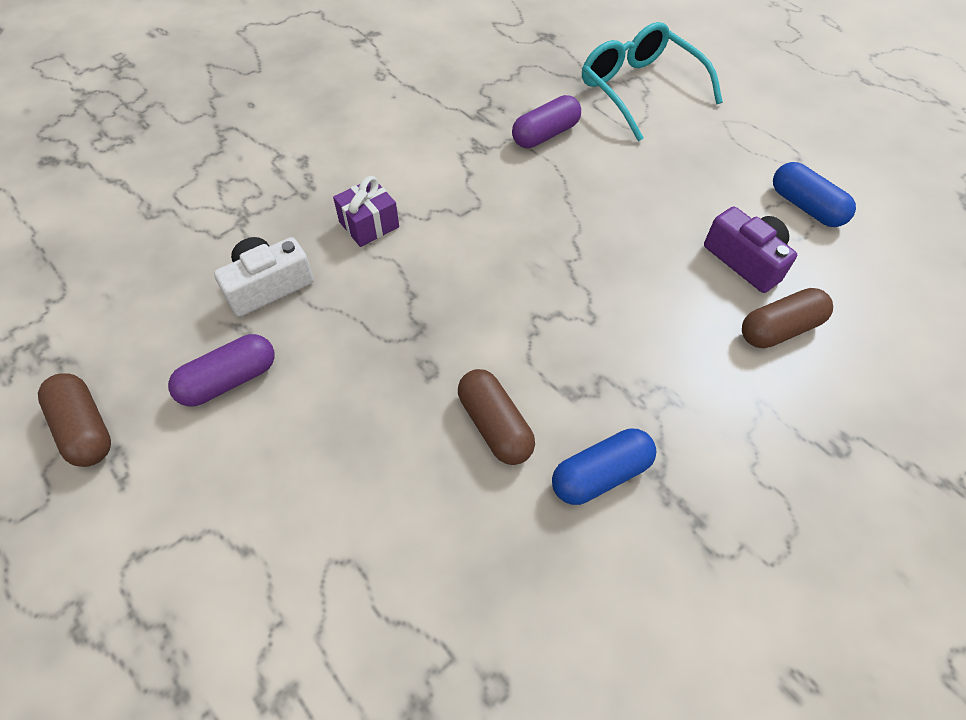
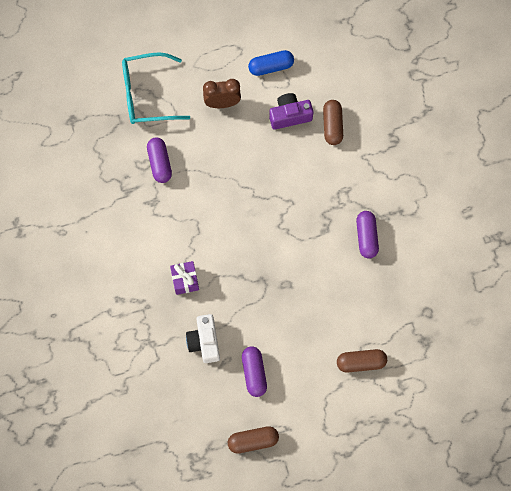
camera: 65 degrees left, 15 degrees up
(494, 425) = (326, 268): brown capsule -> brown capsule (361, 362)
(600, 474) = (366, 237): blue capsule -> purple capsule
(694, 170) = (222, 103): none -> brown clock

